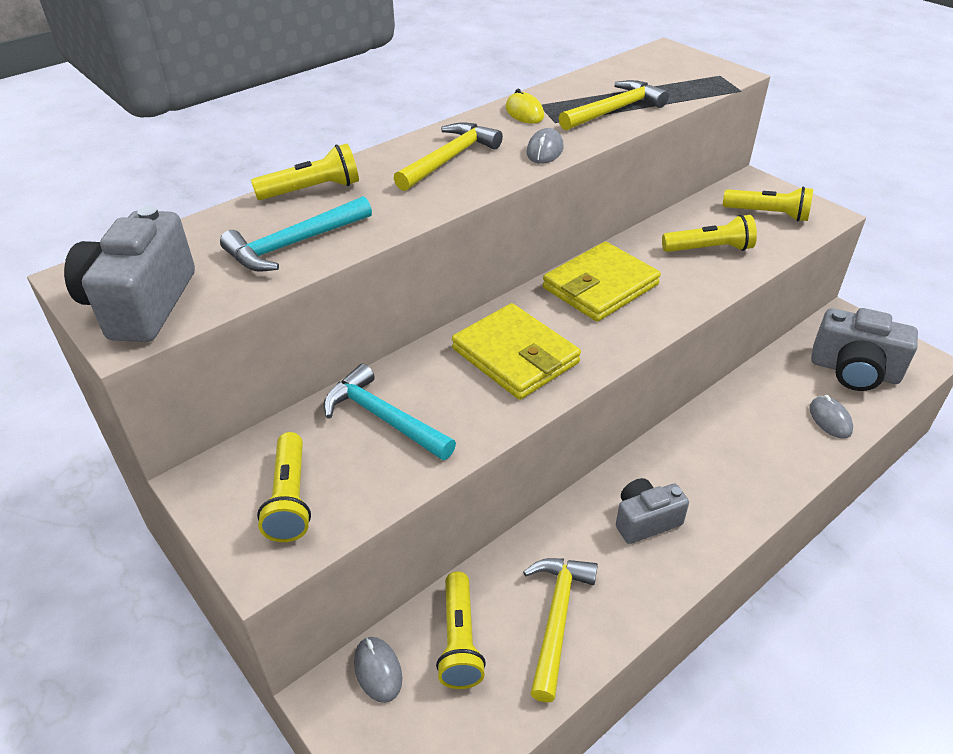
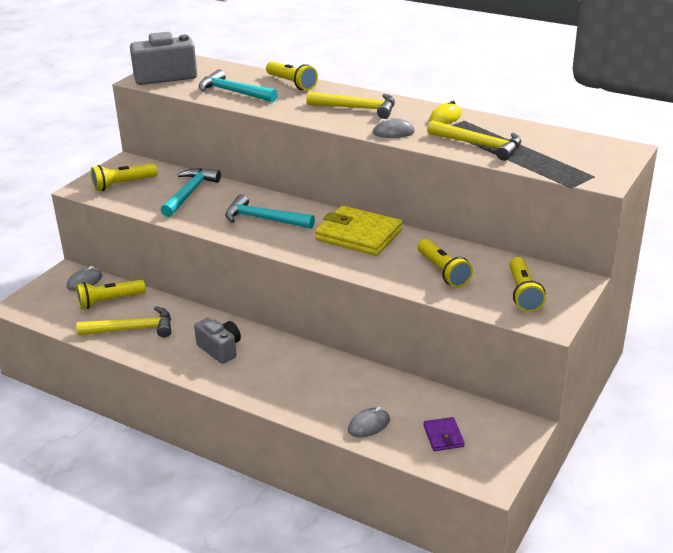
camera: 70 degrees right, 10 degrees down
(515, 356) = (264, 219): yellow wallet -> turquoise hammer
(854, 371) = (443, 436): grey camera -> purple wallet

